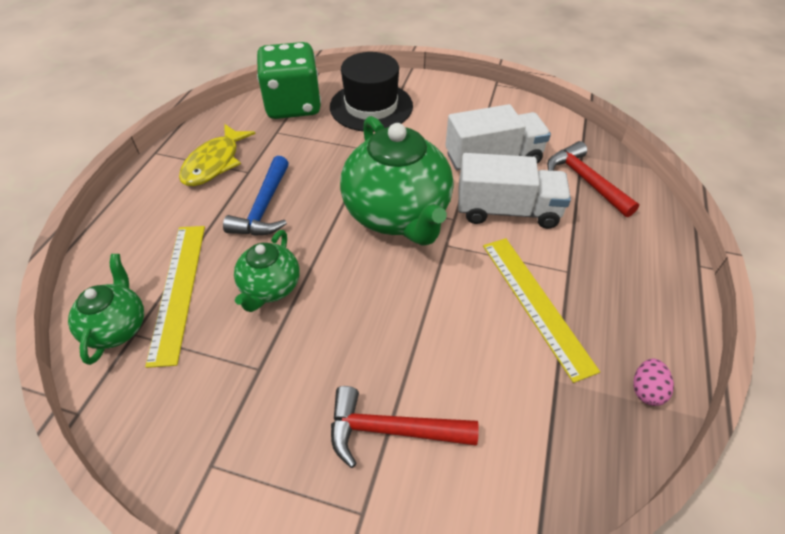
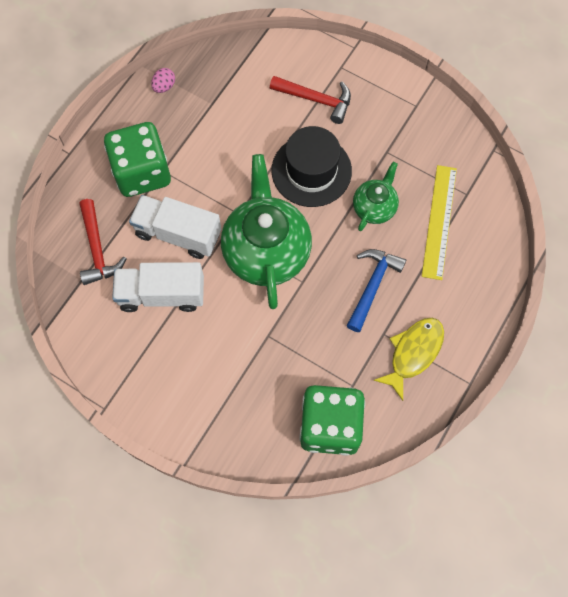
camera: 165 degrees left, 20 degrees up
(117, 327) = (478, 201): green teapot -> none
(371, 106) = (249, 402): black hat -> black hat (311, 171)
(535, 304) = (198, 152): yellow ruler -> none
(592, 263) = (142, 173): none -> green dice

